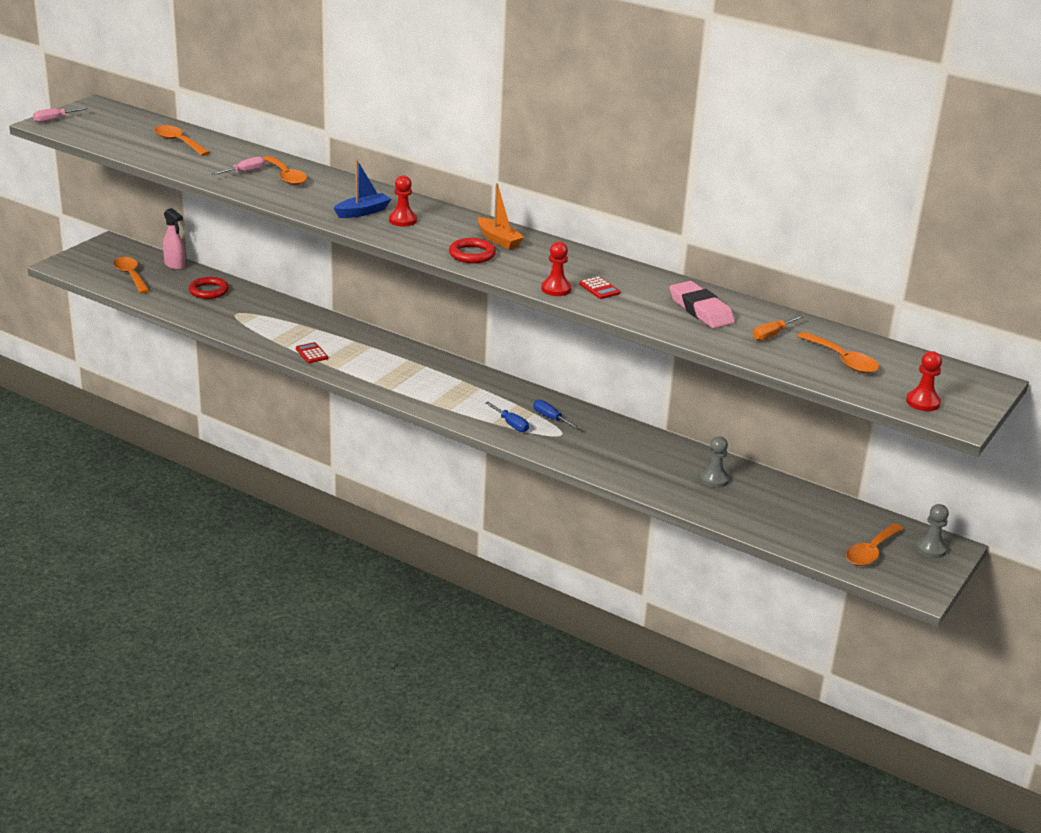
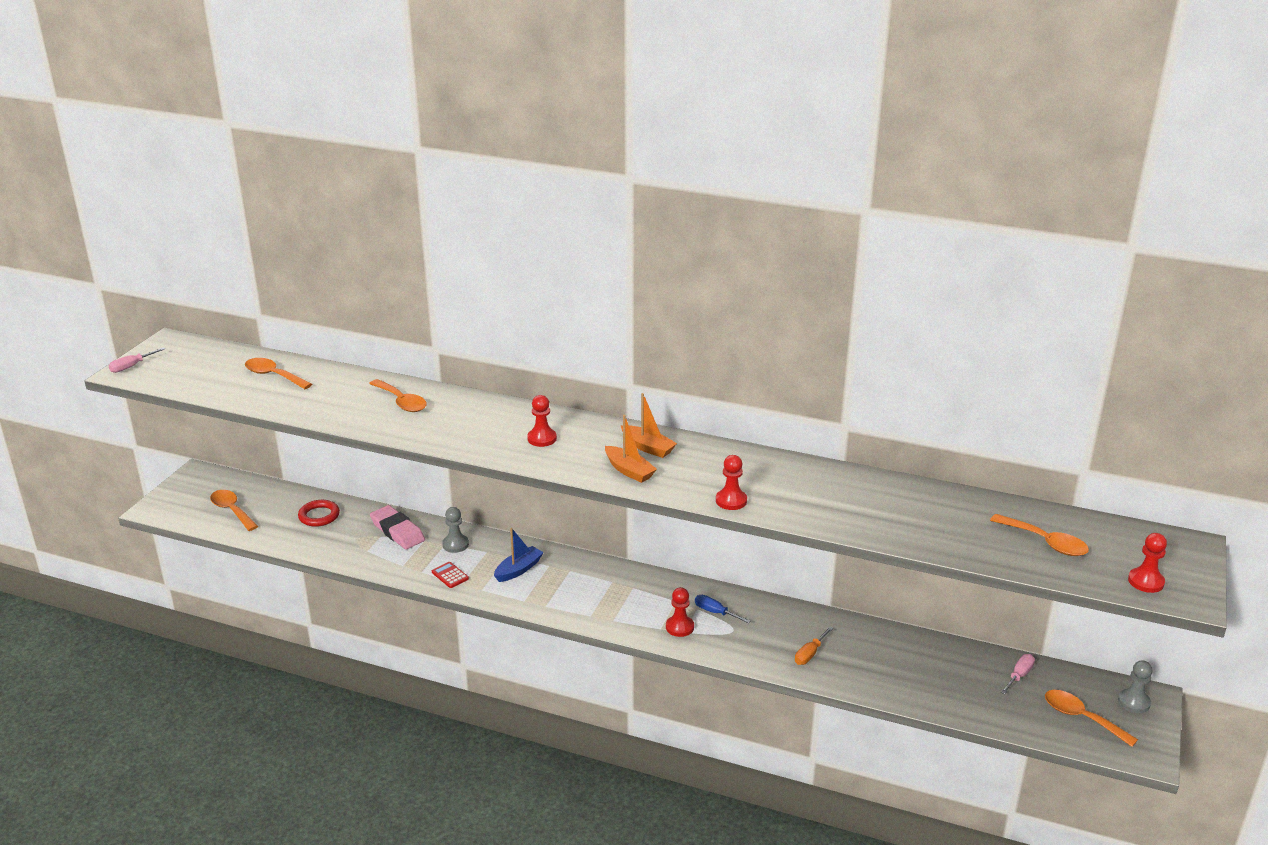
camera: 10 degrees left, 0 degrees up
(175, 265) = (274, 490): pink spray bottle -> none
(244, 172) = (356, 403): pink screwdriver -> pink screwdriver (1019, 675)
(362, 212) = (497, 434): blue boat -> blue boat (518, 570)
(472, 254) = (629, 470): red ring -> orange boat
(511, 424) = (679, 627): blue screwdriver -> red pawn
(599, 288) = (773, 493): red calculator -> none
(701, 310) = (882, 502): pink eraser -> pink eraser (397, 531)
(714, 479) = (900, 657): grey pawn -> grey pawn (455, 544)
(772, 335) = (964, 522): orange screwdriver -> orange screwdriver (810, 654)
(871, 552) = (1081, 717): orange spoon -> orange spoon turned 105 degrees clockwise

